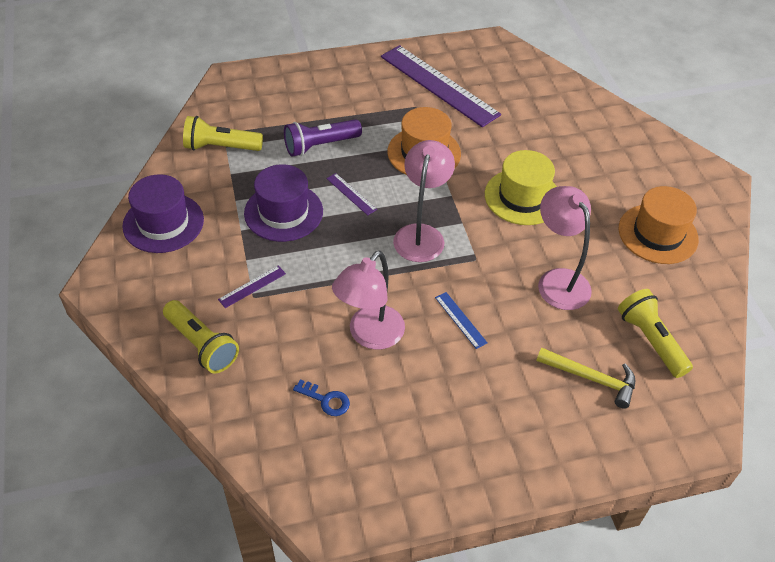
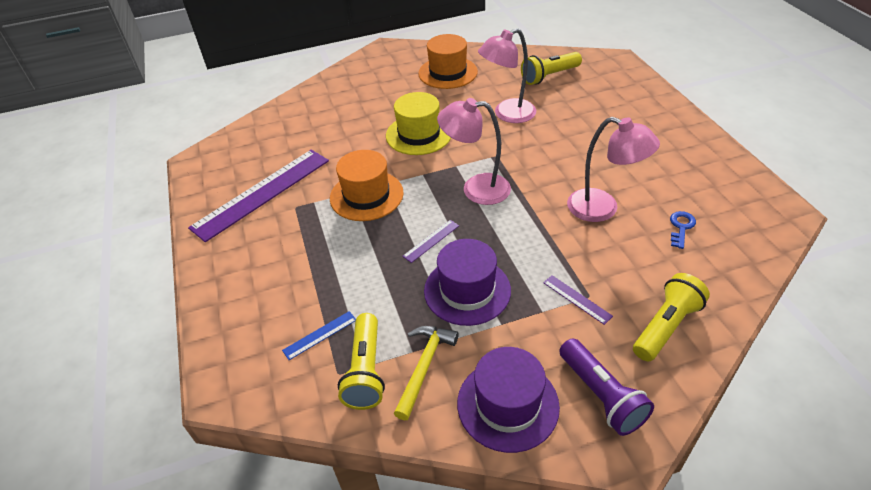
camera: 90 degrees left, 5 degrees down
(320, 145) = (359, 275): purple flashlight -> purple flashlight (601, 395)
(460, 320) = (565, 160): blue ruler -> blue ruler (320, 335)
(591, 378) = (593, 99): yellow hammer -> yellow hammer (424, 367)

